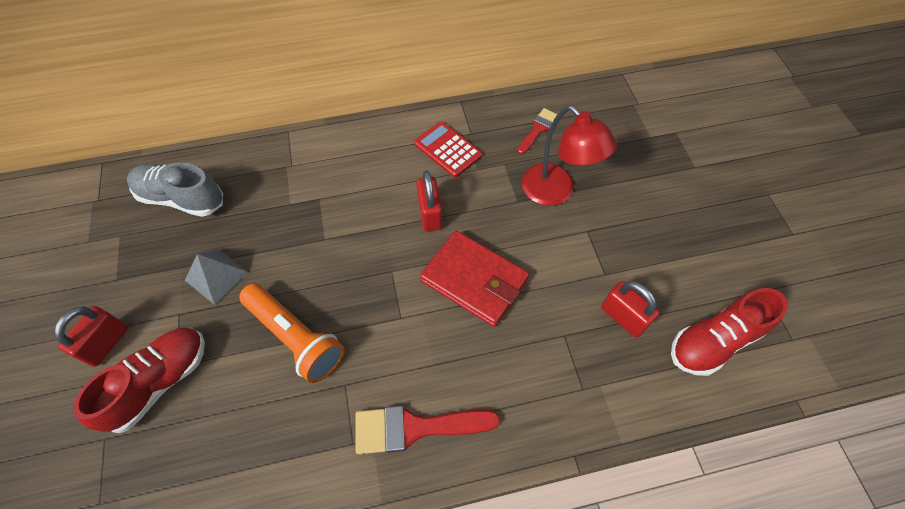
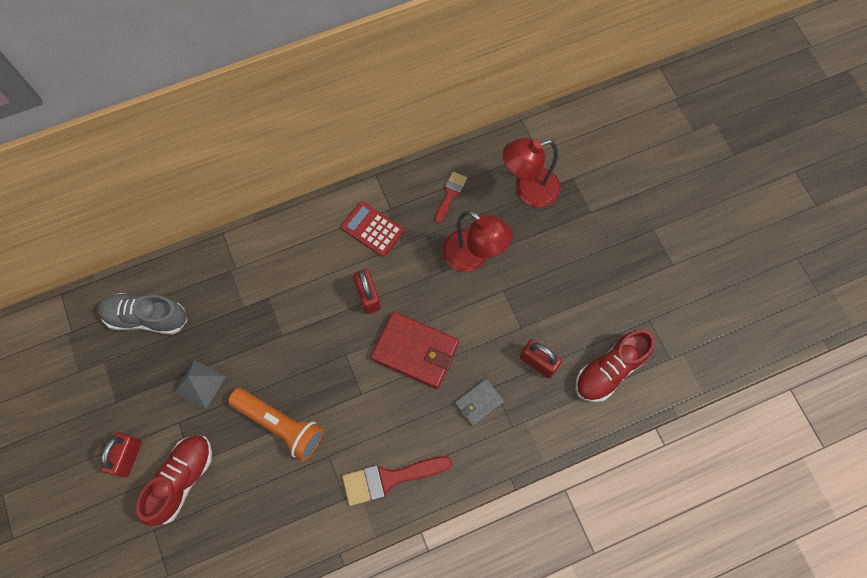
camera: 10 degrees left, 10 degrees up
(543, 352) = (478, 402): none -> grey wallet
(625, 137) = (528, 190): none -> red lamp

